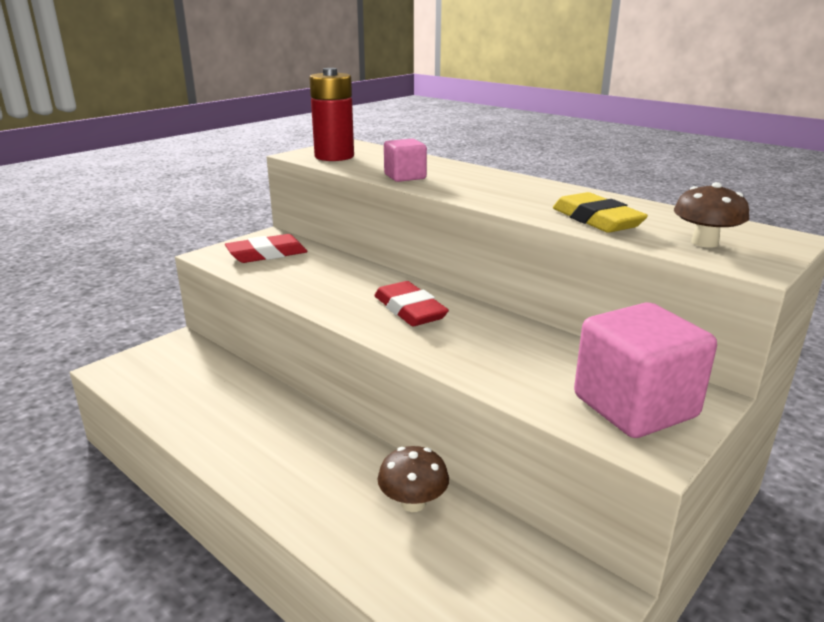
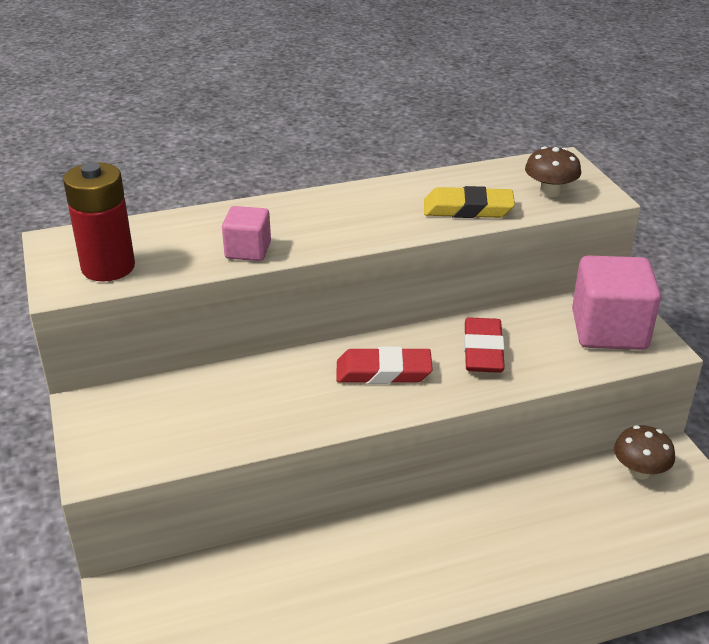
camera: 60 degrees left, 10 degrees up
(267, 254) = (147, 423): red eraser -> red eraser (483, 350)
(413, 502) = (539, 503): brown mushroom -> brown mushroom (639, 471)

